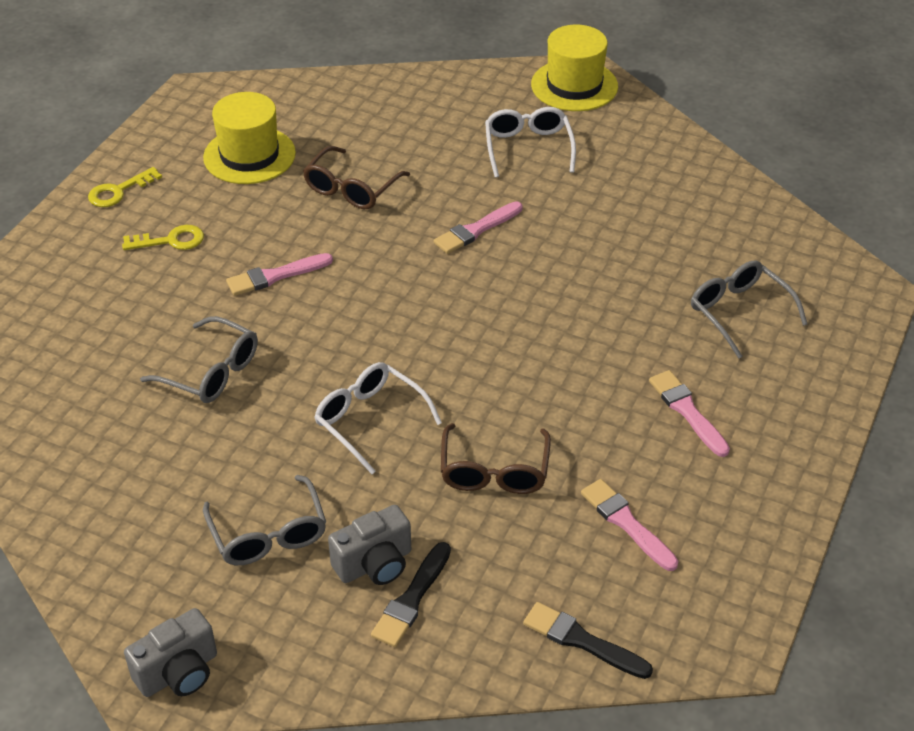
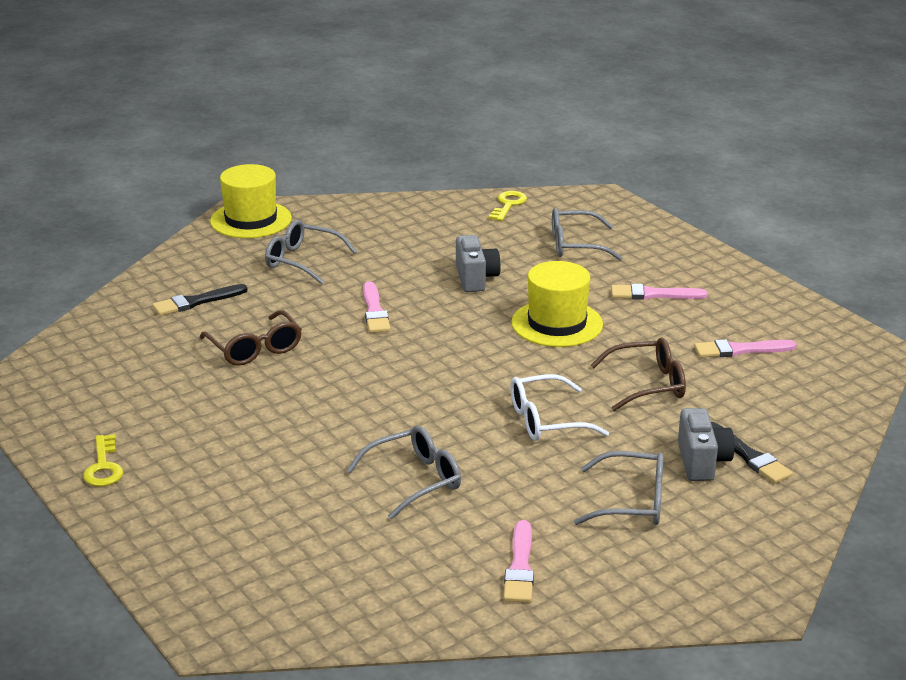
camera: 60 degrees left, 15 degrees down
(170, 241) = (213, 456): yellow key -> yellow key (508, 205)
(179, 672) = (750, 585): grey camera -> grey camera (475, 279)
(249, 155) = (143, 384): yellow hat -> yellow hat (557, 323)
(275, 276) = (325, 415): pink brush -> pink brush (520, 567)
(494, 472) = (648, 384): brown glasses -> brown glasses turned 45 degrees counterclockwise
(528, 147) = (302, 261): white glasses -> grey glasses
(582, 641) = (835, 400): black brush -> black brush (196, 302)

